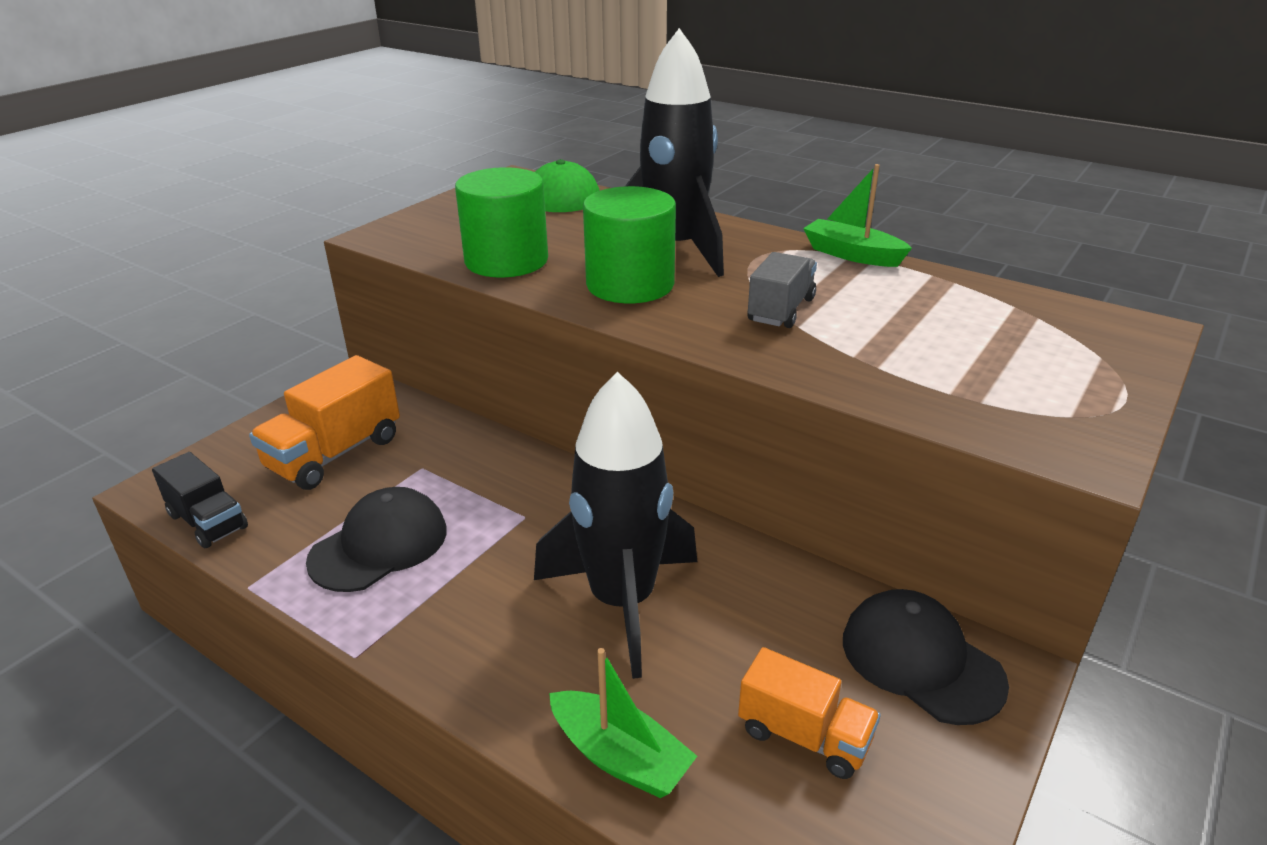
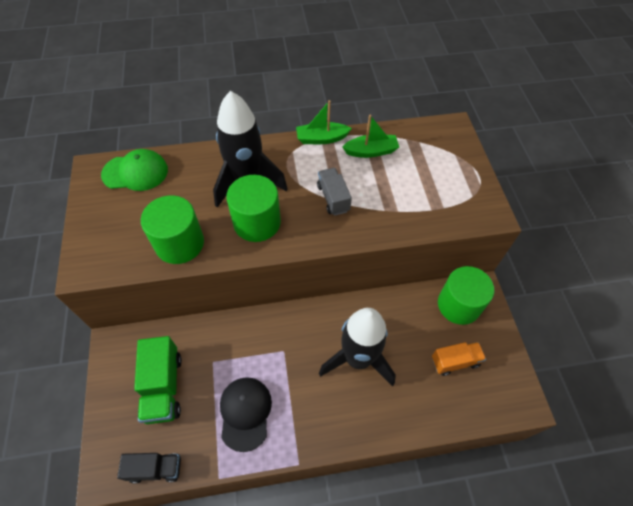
camera: 45 degrees left, 25 degrees up
(335, 454) = (163, 387): orange truck -> green truck
(620, 757) = (418, 417): green boat -> green boat (371, 151)
(921, 660) = (459, 305): black cap -> green cylinder

